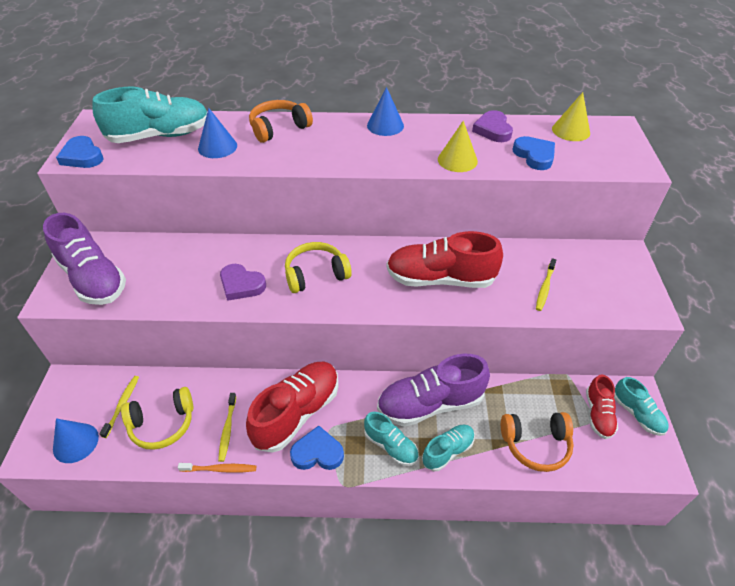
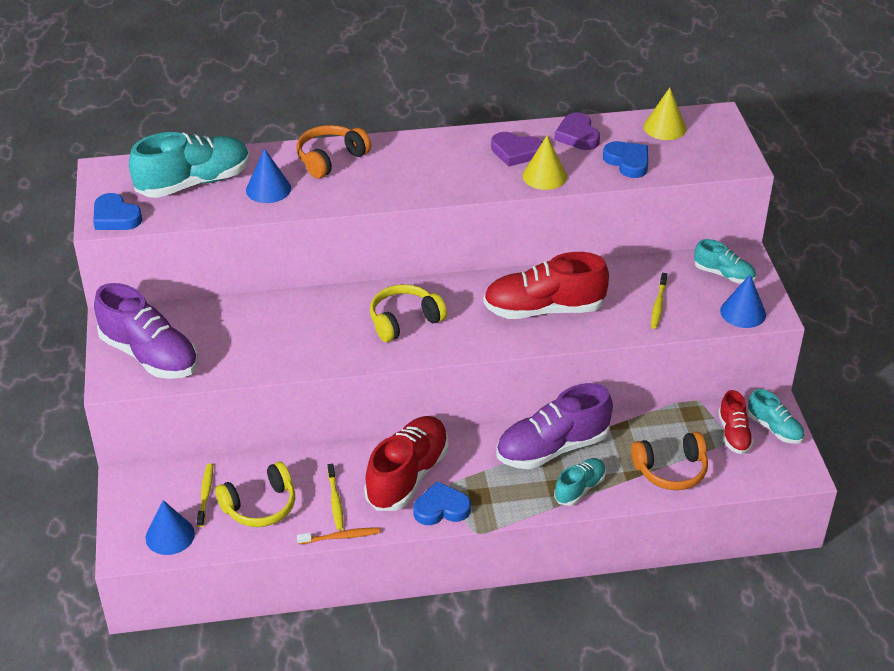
camera: 10 degrees left, 5 degrees down
(241, 285) = (324, 341): purple heart -> purple heart (515, 152)
(385, 125) = (453, 142): blue cone -> blue cone (743, 312)
(391, 446) = (518, 492): turquoise shoe -> turquoise shoe (723, 274)

